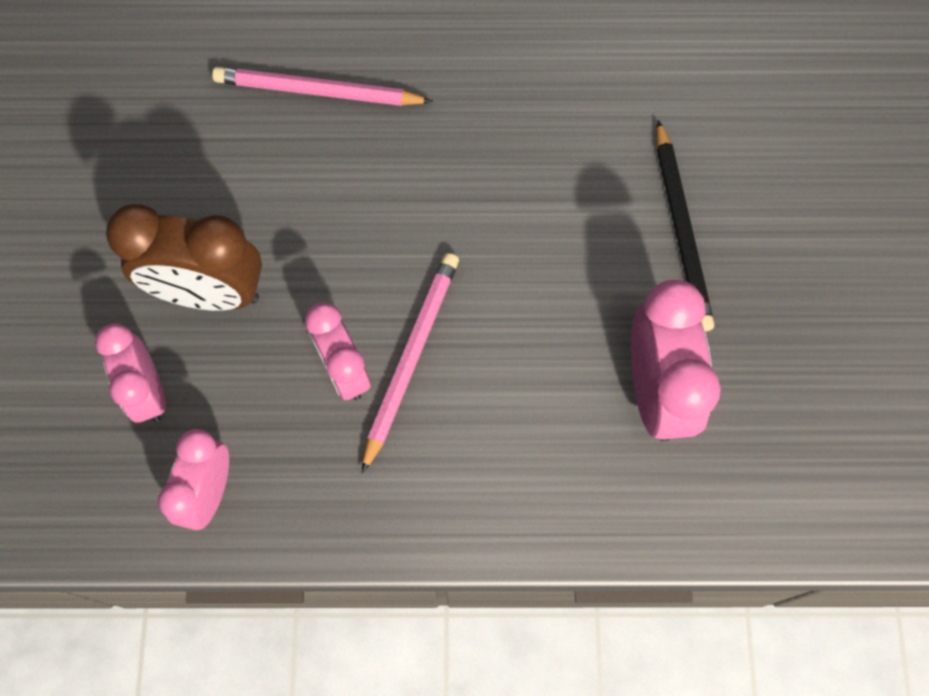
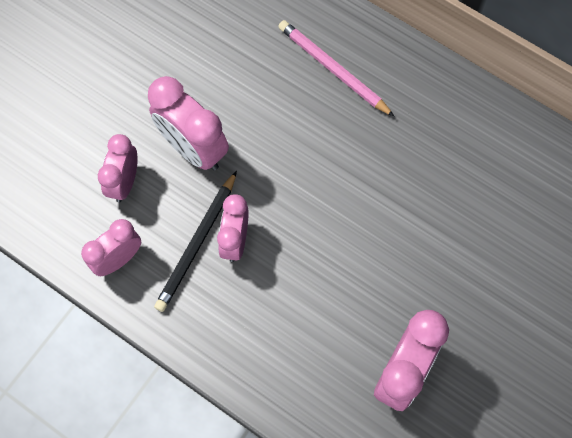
camera: 35 degrees right, 0 degrees up
(209, 293) = (193, 148): brown clock -> pink clock
(410, 358) = (276, 257): pink pencil -> none
(682, 229) = (489, 287): black pencil -> black pencil (197, 243)

